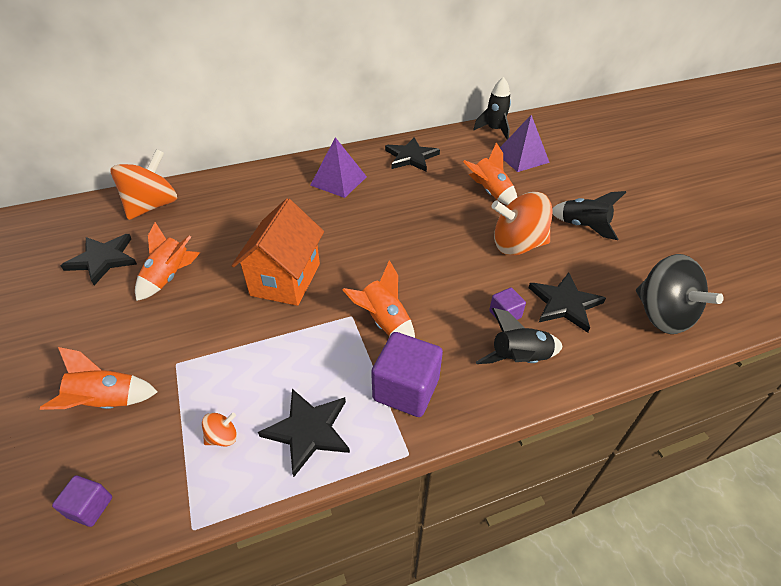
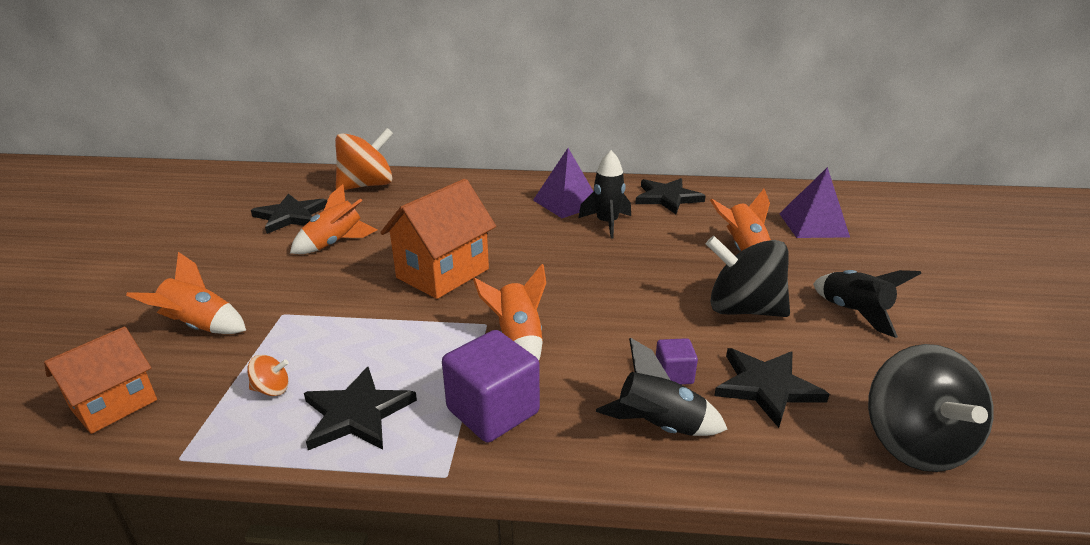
camera: 25 degrees right, 15 degrees down
(90, 507) = (114, 405): purple cube -> orange house
(494, 130) = (794, 192): black rocket -> black rocket (607, 223)
(517, 245) = (743, 309): orange spinning top -> black spinning top

